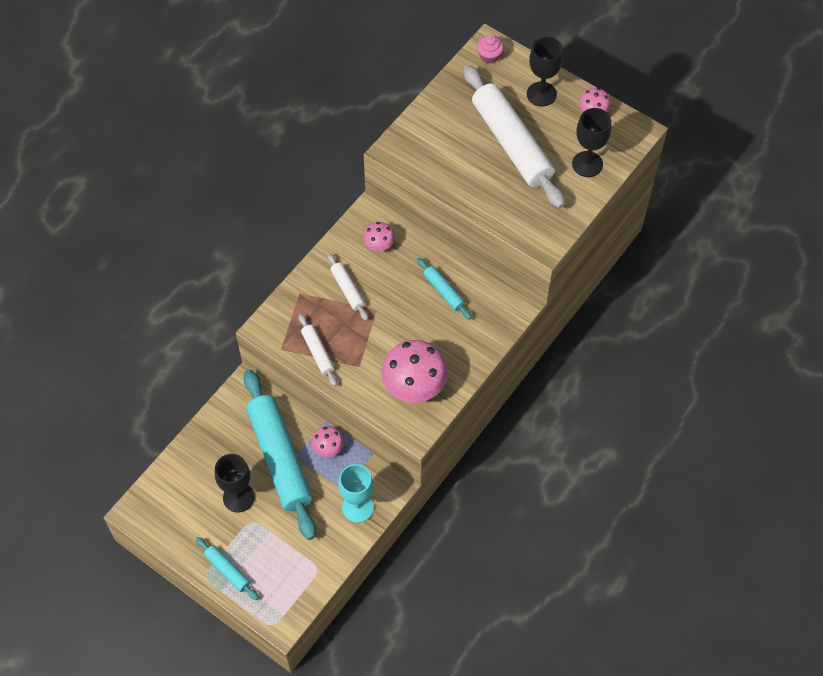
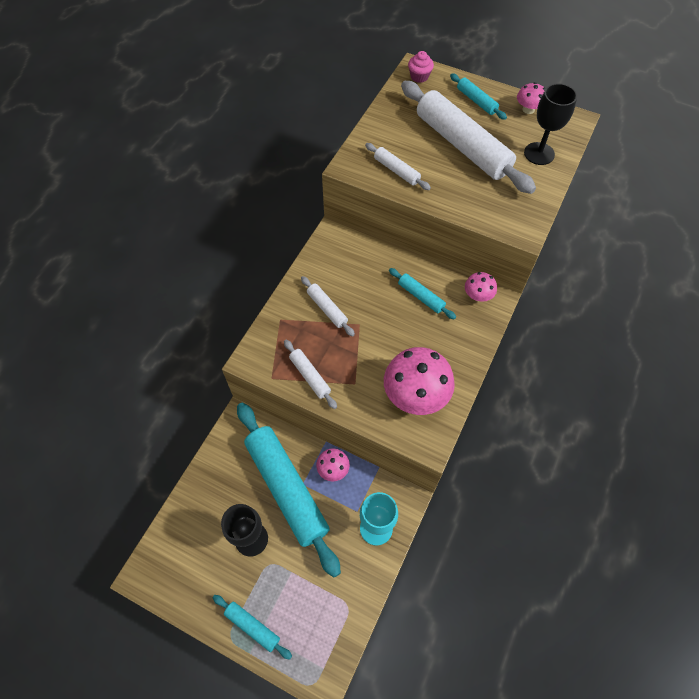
camera: 10 degrees left, 0 degrees up
(379, 245) = (348, 262): pink mushroom -> pink mushroom (478, 296)
(438, 162) = (396, 171): none -> white rolling pin
(541, 94) = (476, 101): black goblet -> turquoise rolling pin

